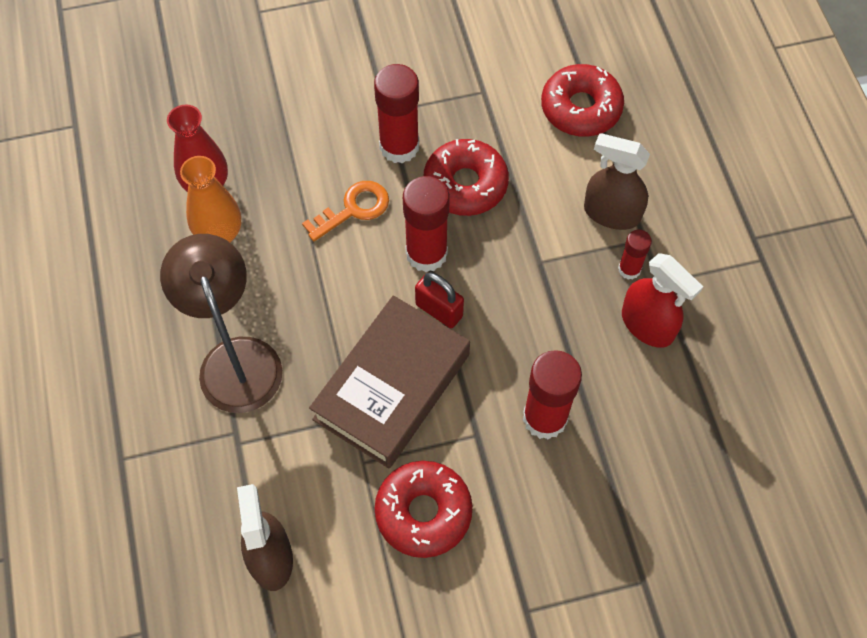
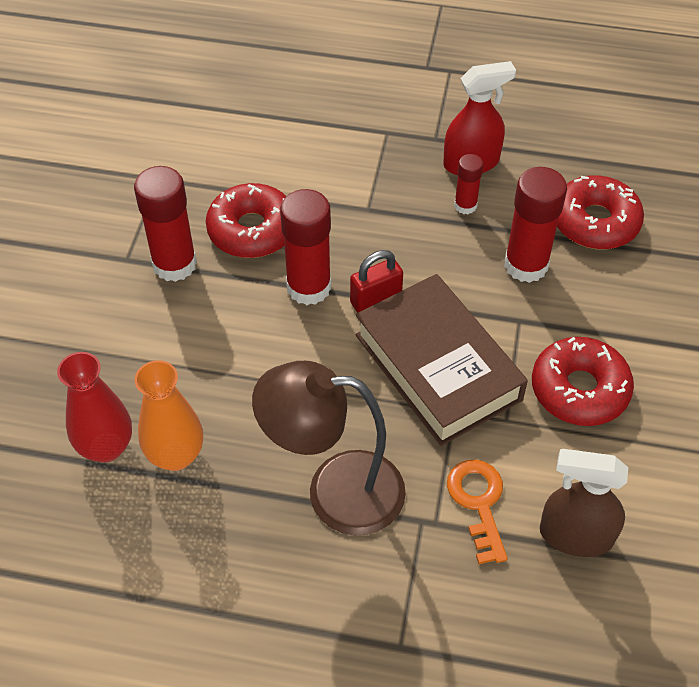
camera: 65 degrees left, 10 degrees down
(353, 209) = (222, 327): orange key -> orange key (478, 503)
(581, 108) = (227, 120): red donut -> red donut (595, 222)
(611, 213) = (348, 142): brown spray bottle -> none
(629, 269) = (411, 153): red glue stick -> red glue stick (465, 205)

